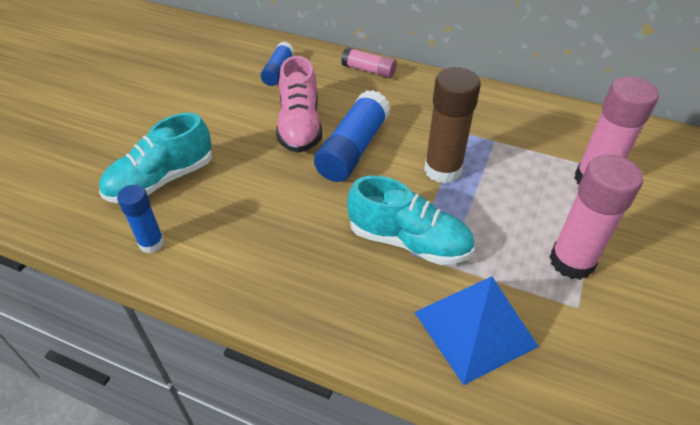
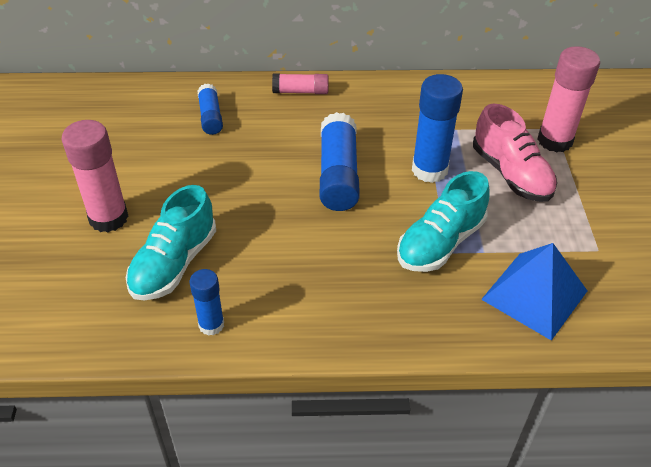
camera: 25 degrees left, 0 degrees up
(300, 126) = (272, 167): pink shoe -> pink shoe (511, 174)
(408, 241) = (440, 243): turquoise shoe -> turquoise shoe turned 135 degrees clockwise
(442, 170) = (429, 170): brown glue stick -> blue glue stick
(571, 261) = (575, 215): pink glue stick -> pink glue stick (108, 218)

